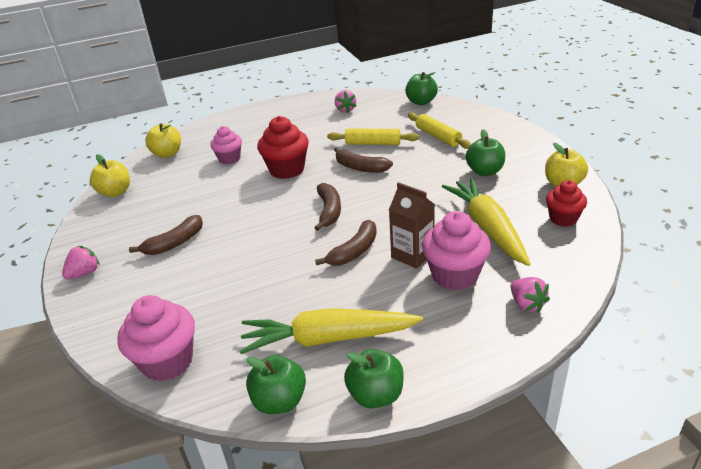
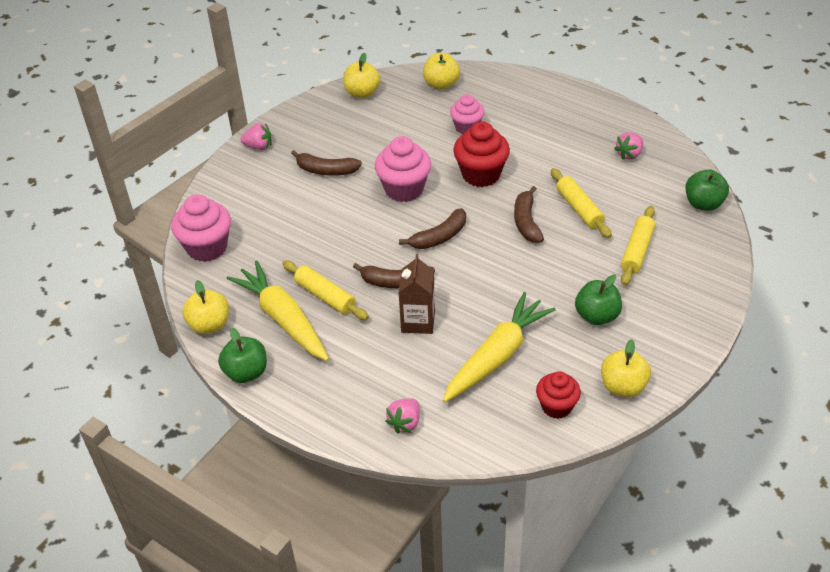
camera: 55 degrees right, 10 degrees up
(279, 401) = (209, 325): green apple -> yellow apple
(327, 299) = (325, 296): none -> yellow rolling pin
(455, 275) = (410, 361): pink cupcake -> pink cupcake (404, 189)

